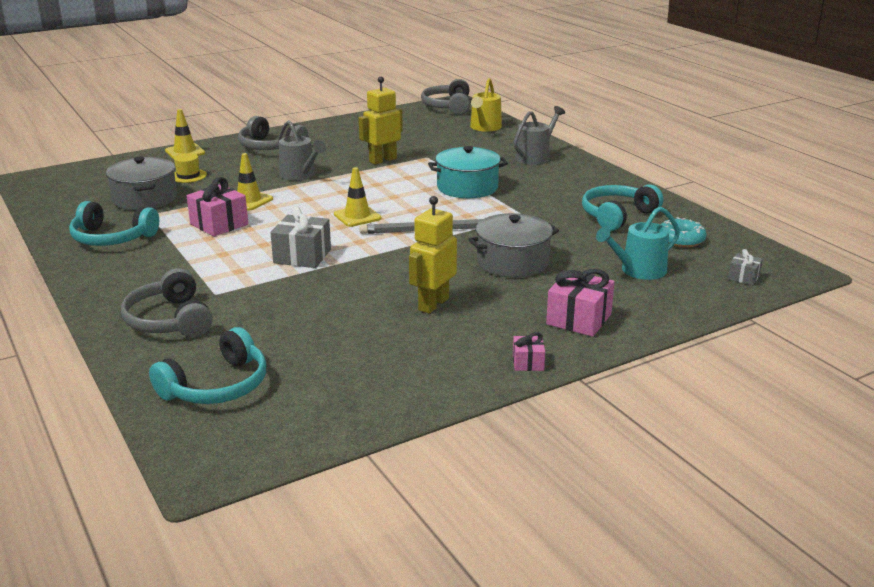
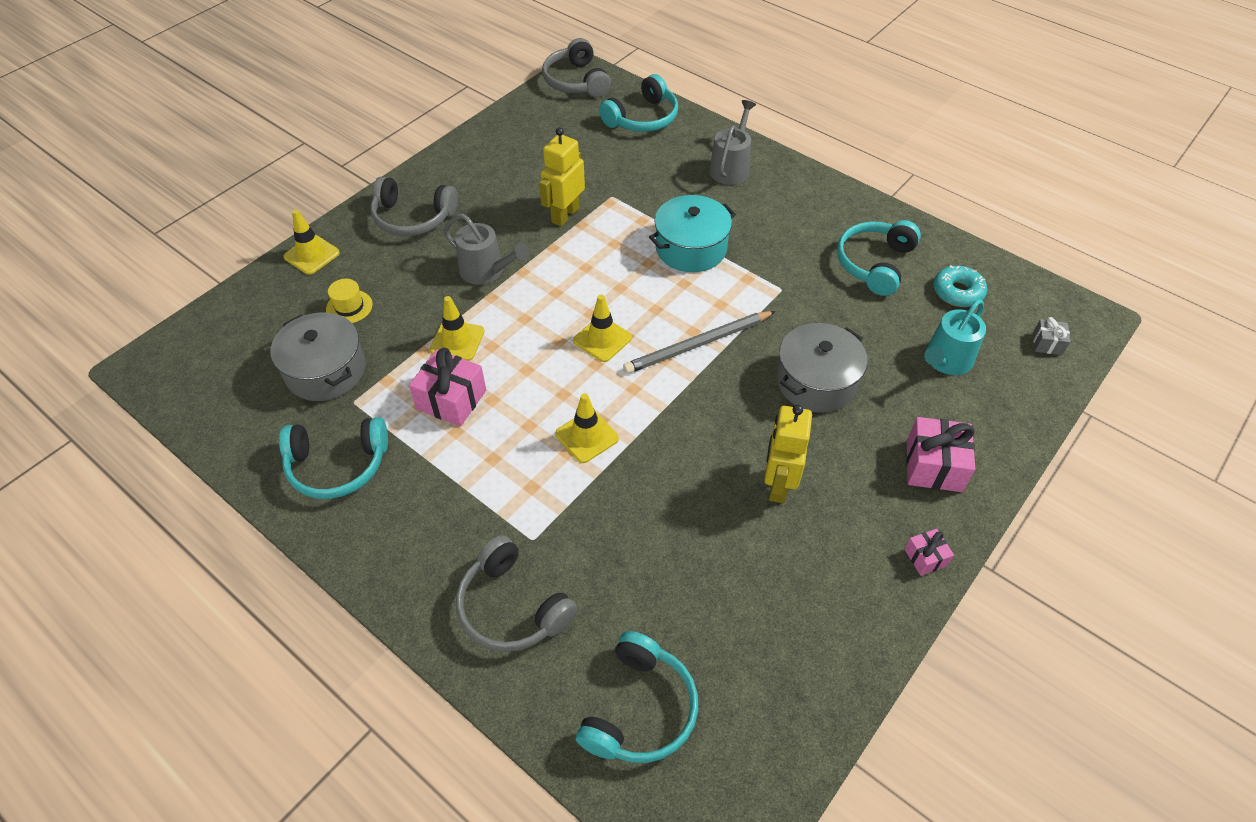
camera: 20 degrees left, 25 degrees up
(302, 256) = (587, 436): grey gift -> yellow traffic cone
(484, 127) = (643, 118): yellow watering can -> turquoise headphones

